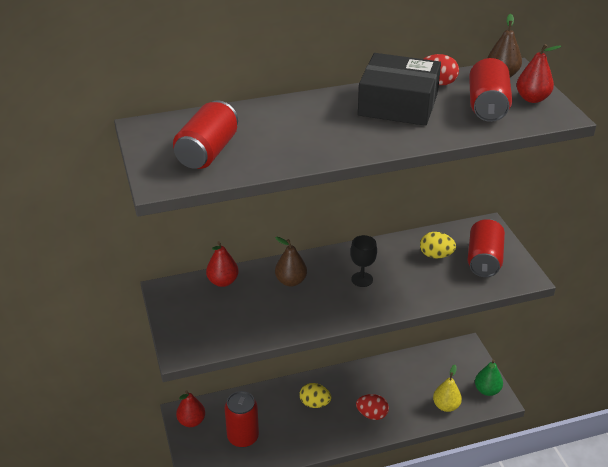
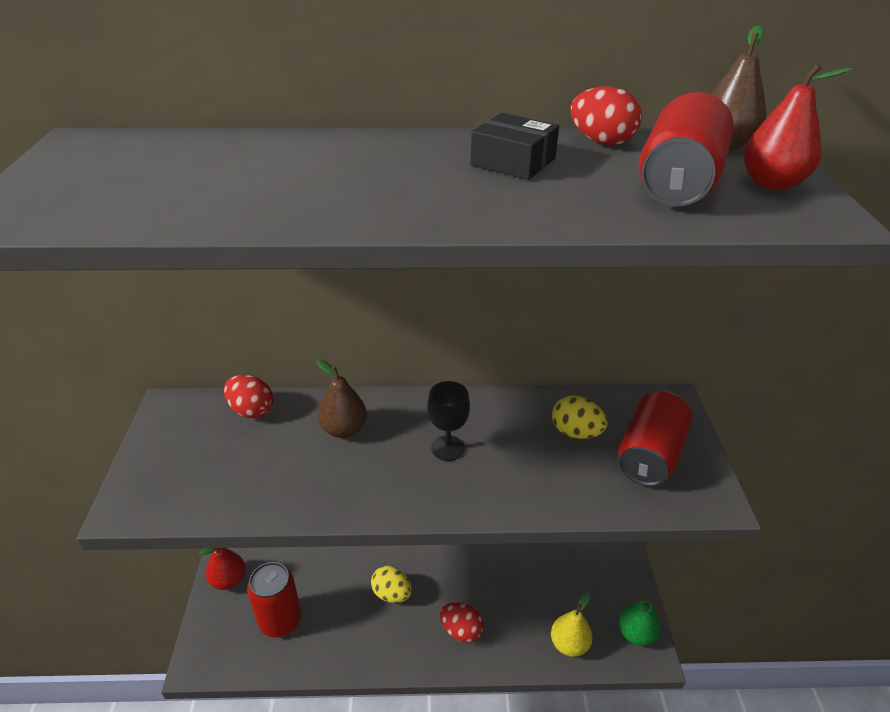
camera: 15 degrees right, 0 degrees up
(207, 152) = (131, 185): red can -> none
(223, 281) = (251, 410): red pear -> red egg
(398, 104) = (513, 162): black box -> black box, size x0.52

